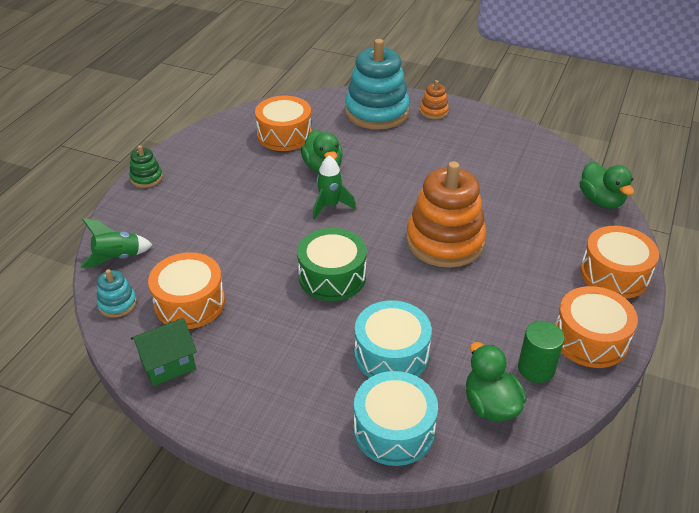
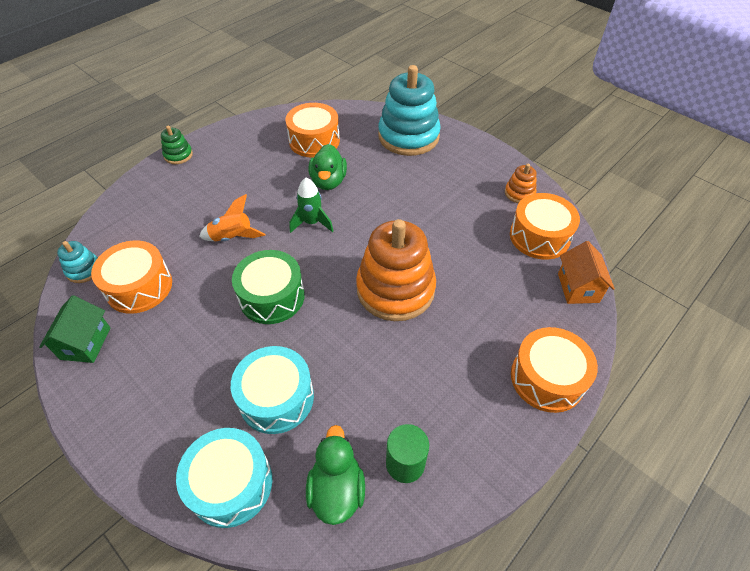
camera: 20 degrees right, 10 degrees up
(117, 258) = (111, 226): green rocket -> none
(168, 364) = (85, 343): green house -> green house turned 75 degrees counterclockwise
(258, 237) = (233, 237): none -> orange rocket
(434, 111) = (462, 148): orange stacking toy -> orange stacking toy (519, 193)
(590, 339) = (480, 447): orange drum -> orange drum (539, 236)
(601, 201) = (578, 288): green duck -> orange house

